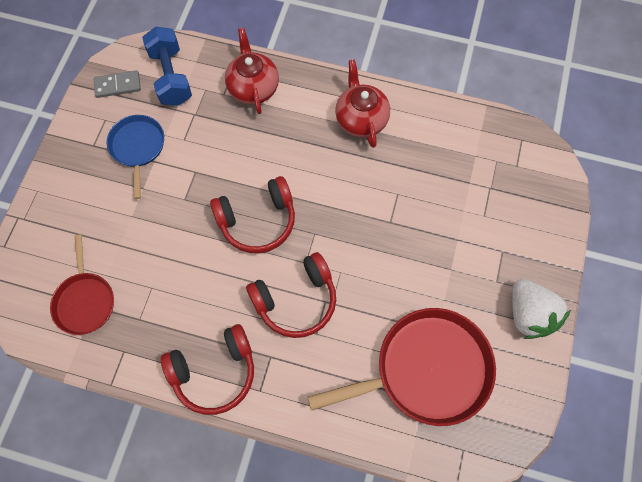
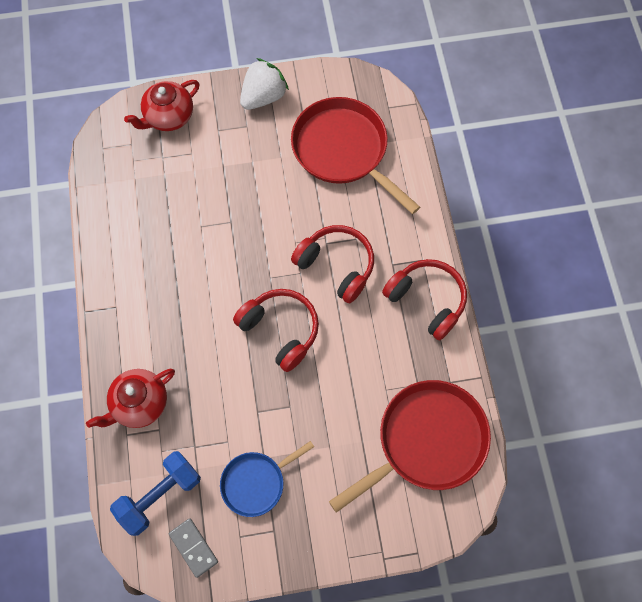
camera: 115 degrees left, 0 degrees up
(85, 301) = (427, 441): red pan -> red pan, size x1.76
(361, 119) = (136, 287): red teapot -> red teapot (169, 117)

